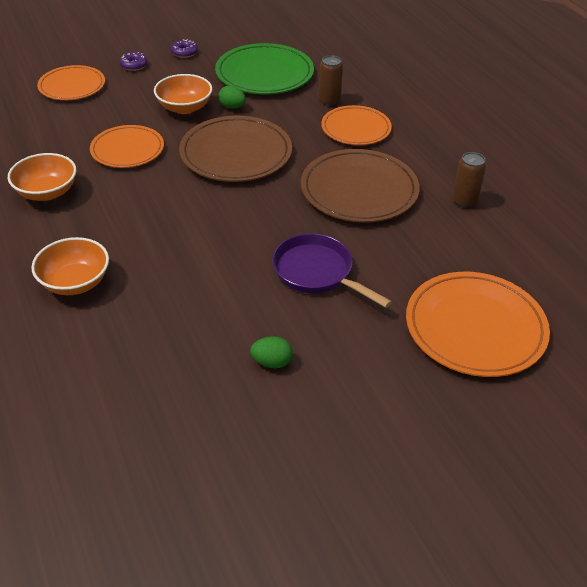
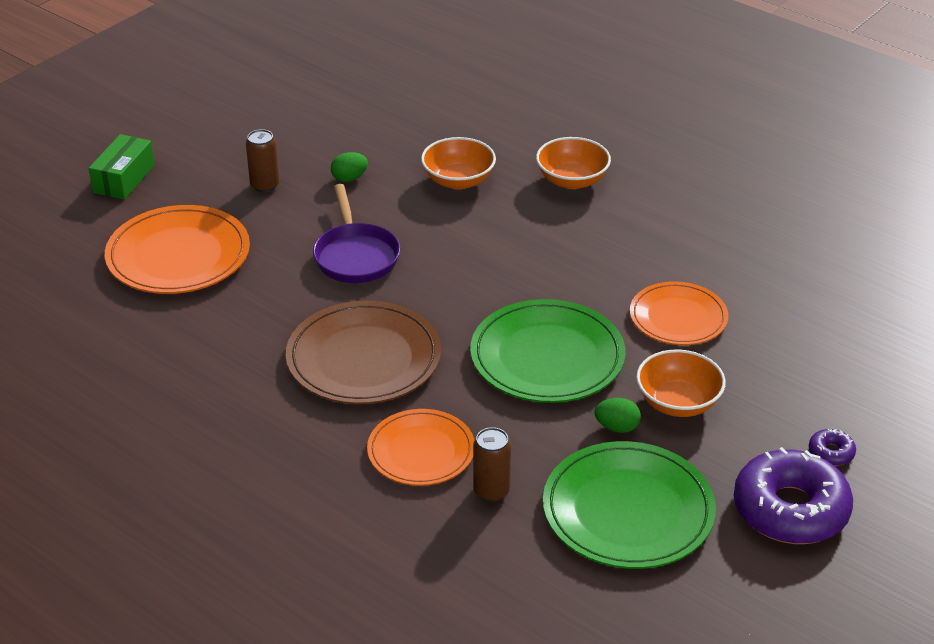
camera: 155 degrees right, 5 degrees down
(47, 192) = (701, 243): orange bowl -> orange bowl (458, 181)
(72, 86) = (862, 383): orange plate -> none
(184, 53) = (790, 509): purple donut -> purple donut, size x2.41
(236, 153) = (547, 357): brown plate -> green plate
(317, 273) = (355, 256): purple pan -> purple pan turned 60 degrees clockwise
(464, 201) = (228, 387): brown can -> brown can (265, 185)
(514, 456) = (124, 179): none -> green box

